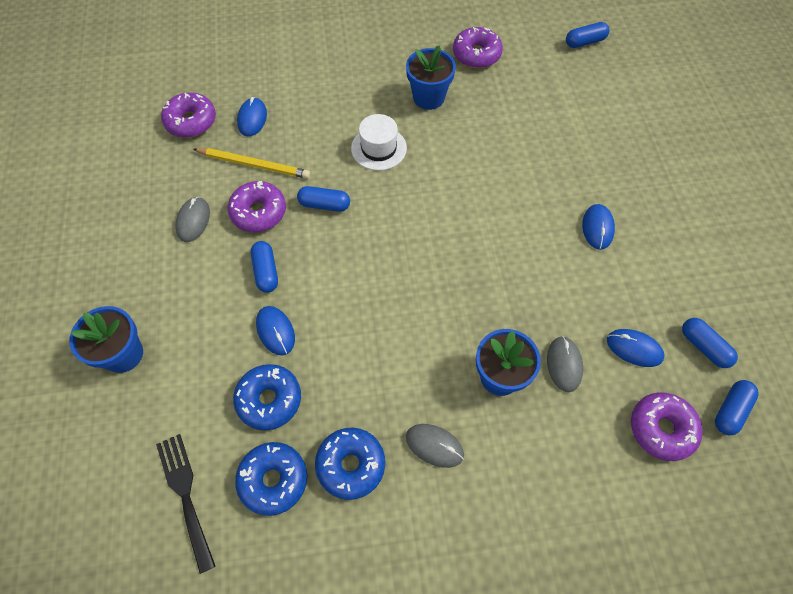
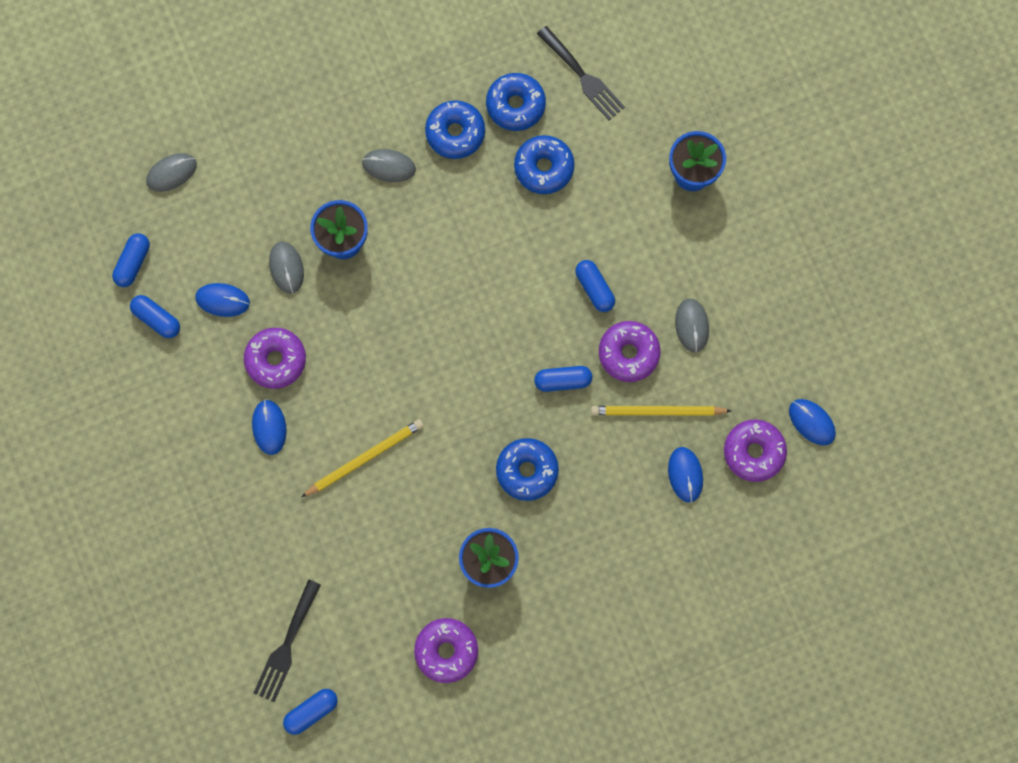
camera: 165 degrees right, 15 degrees up
(275, 331) = (562, 231): blue mouse -> blue mouse (811, 422)
(378, 148) = (527, 471): white hat -> blue donut
(514, 186) = (365, 458): none -> yellow pencil
(599, 81) = (286, 645): none -> black fork
(661, 429) = (194, 231): purple donut -> purple donut (276, 360)
(686, 504) = (171, 173): none -> grey mouse

